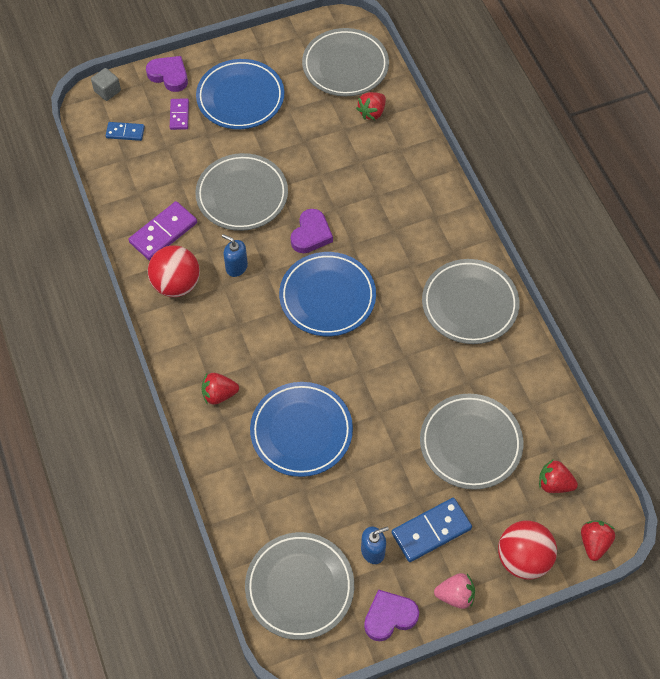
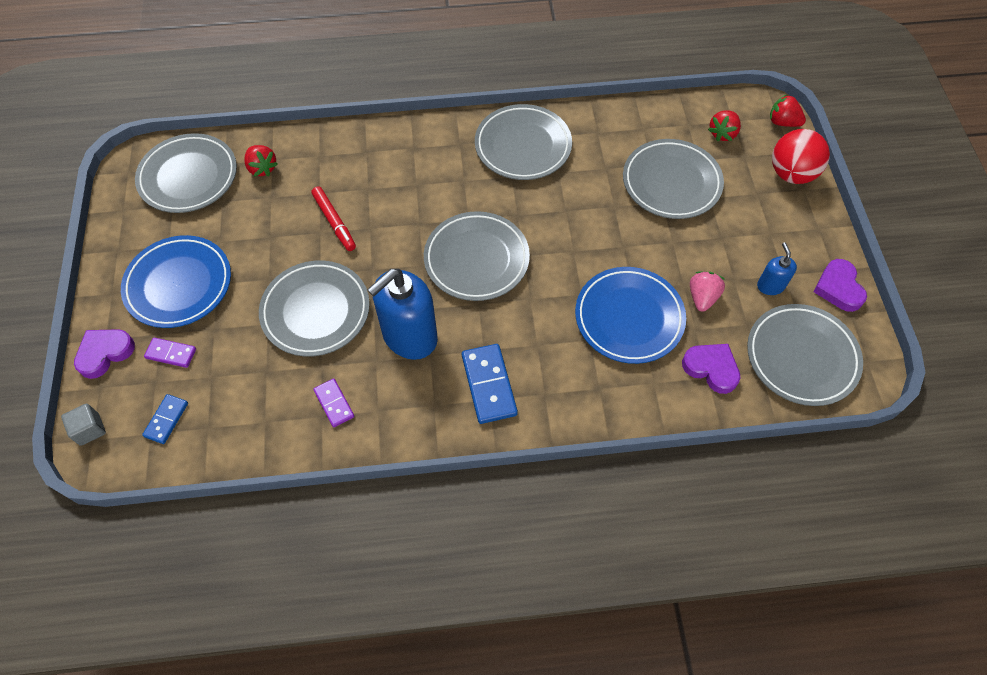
camera: 75 degrees left, 0 degrees up
(163, 233) = (334, 403): purple domino -> purple domino, size x0.59
(176, 284) = (410, 403): red ball -> none
(219, 394) = (566, 387): red strawberry -> none
(236, 267) = (409, 336): blue soap dispenser -> blue soap dispenser, size x2.10
(311, 234) = (394, 256): purple heart -> purple heart (711, 368)
(327, 297) = (476, 259): blue plate -> grey plate
(333, 181) = (334, 222): none -> red marker
(431, 531) = (755, 234): blue domino -> blue domino (488, 385)
(455, 595) = (821, 232): pink strawberry -> pink strawberry (702, 297)

